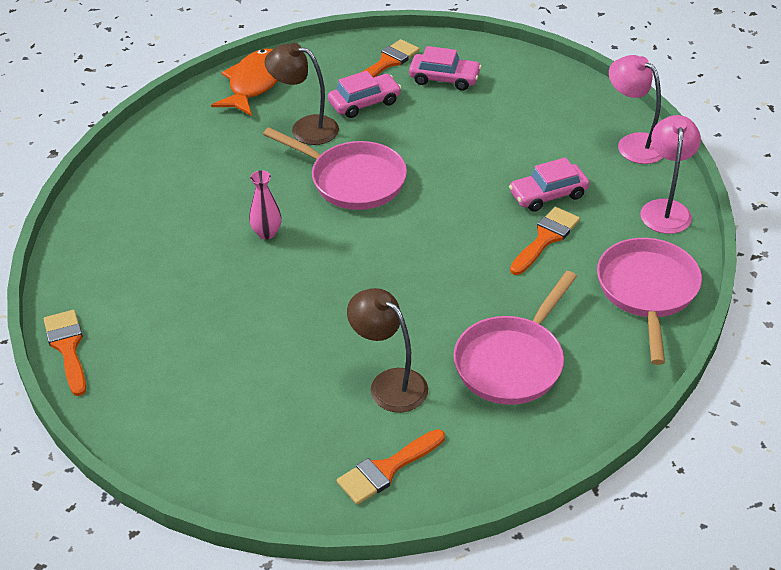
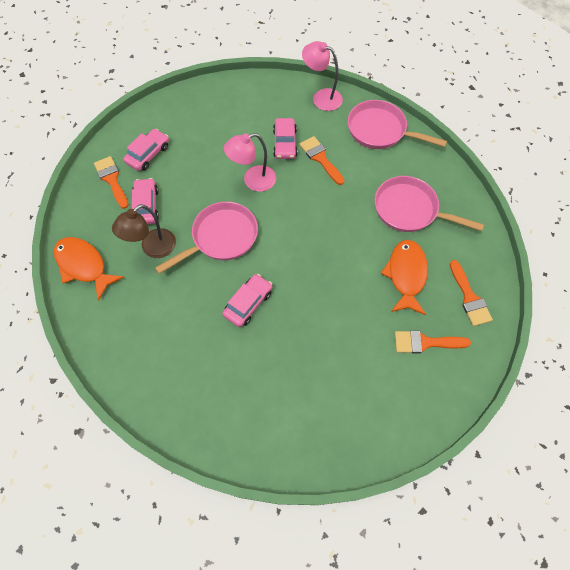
camera: 70 degrees left, 20 degrees up
(68, 347) = (307, 463): orange brush -> orange brush (425, 342)
(267, 233) = (248, 303): pink vase -> pink car
(389, 383) = (406, 275): brown lamp -> orange fish
(512, 362) = (409, 209): pink pan -> pink pan turned 150 degrees clockwise
(633, 144) = (262, 89): pink lamp -> pink lamp (253, 181)

